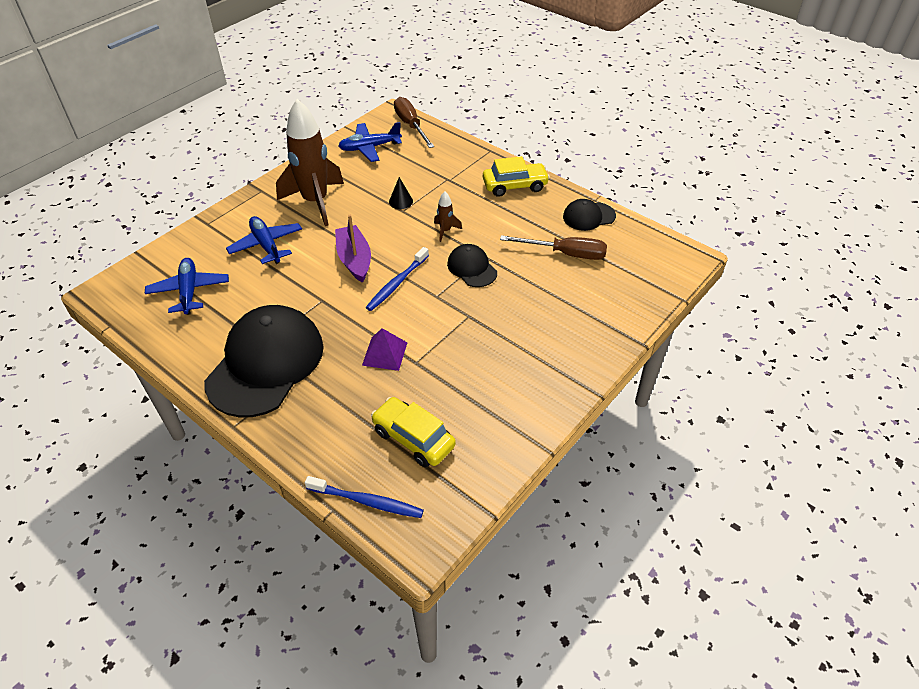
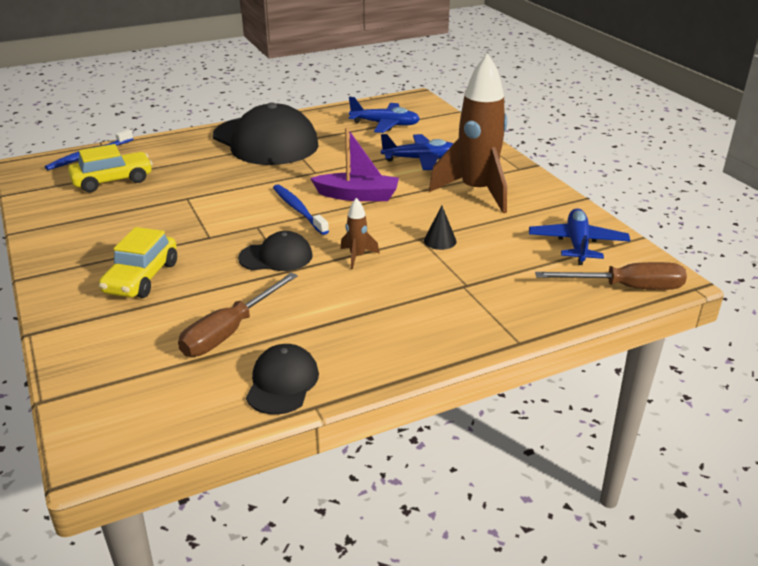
camera: 115 degrees right, 15 degrees down
(385, 353) = (215, 187): purple pyramid -> none
(515, 186) = (410, 337): yellow car -> yellow car (142, 278)

